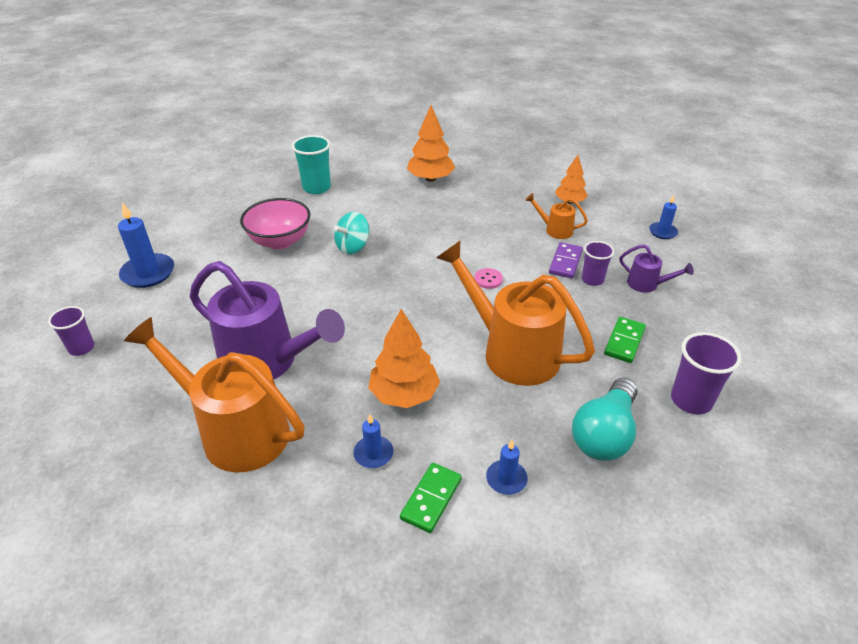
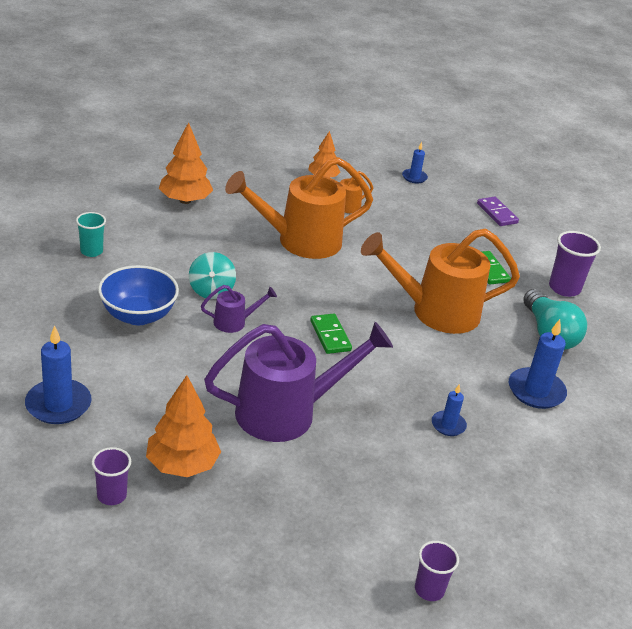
camera: 50 degrees left, 5 degrees down
(235, 430) = (340, 470): orange watering can -> orange watering can (299, 241)
(280, 241) = (138, 315): pink bowl -> blue bowl
(316, 188) = (91, 251): turquoise cup -> turquoise cup, size x0.66
(404, 394) = (412, 378): orange tree -> orange tree (182, 465)
(431, 499) = (515, 428): green domino -> green domino (330, 336)
(488, 279) = (351, 268): pink button -> none
(506, 479) = (536, 391): blue candle -> blue candle, size x1.75
(565, 262) = (383, 229): purple domino -> purple domino (497, 213)
(592, 280) = (417, 235): purple cup -> purple cup (429, 589)
(647, 285) = (453, 222): purple watering can -> purple watering can (235, 322)

